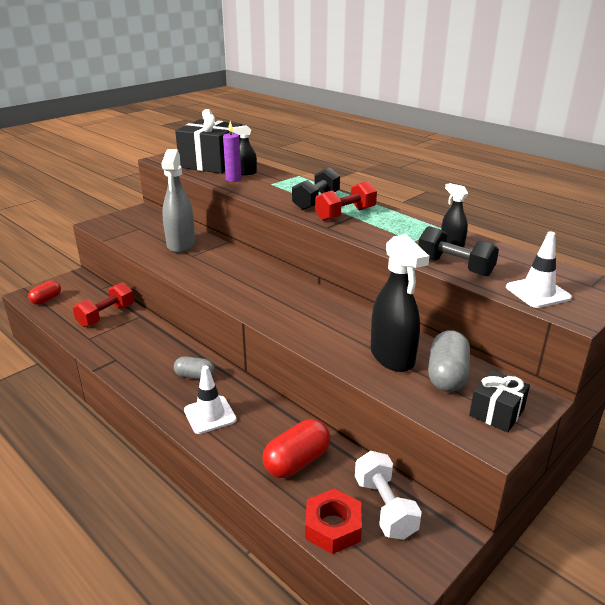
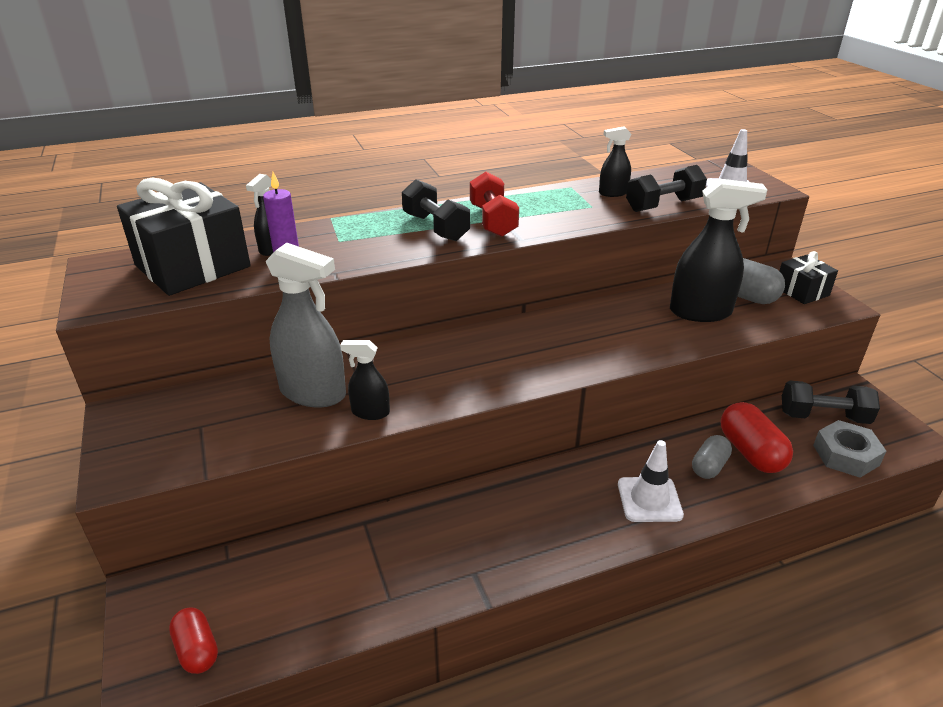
camera: 65 degrees left, 5 degrees up
(106, 316) = (332, 565): red dumbbell -> none
(172, 263) = (370, 412): none -> black spray bottle
(194, 376) = (561, 495): grey capsule -> grey capsule (709, 466)
(333, 527) = (846, 455): red nut -> grey nut
(384, 507) = (823, 416): white dumbbell -> black dumbbell

